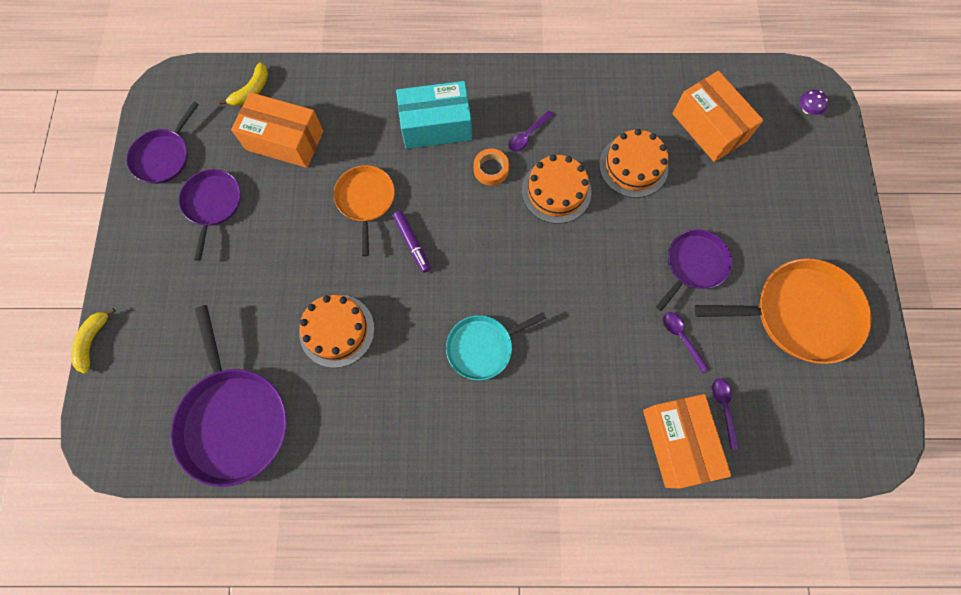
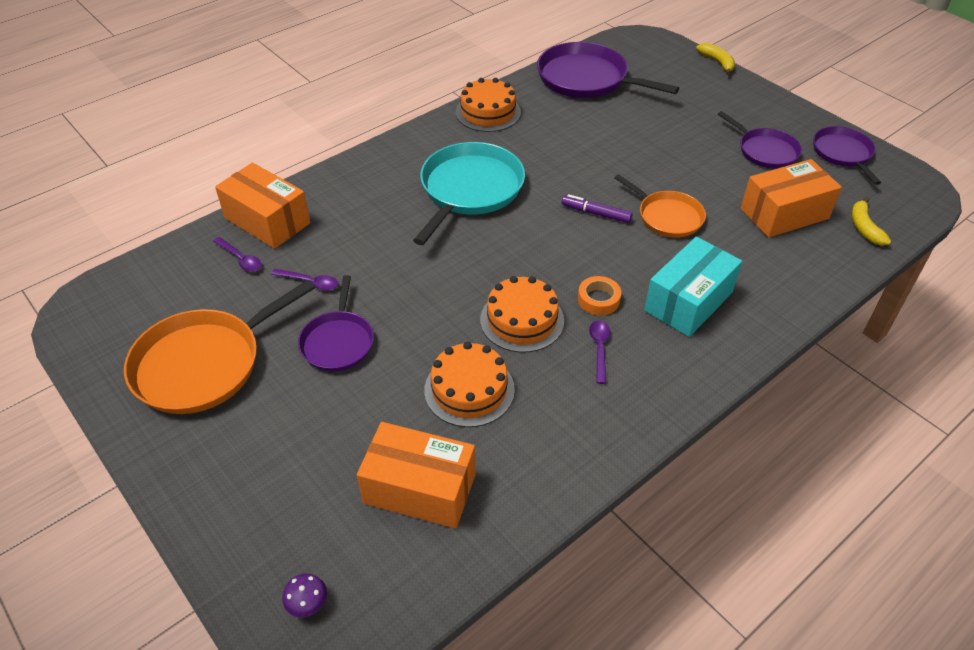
camera: 140 degrees right, 25 degrees down
(337, 330) = (582, 142): orange cake -> orange cake (488, 112)
(483, 347) = (469, 190): turquoise pan -> turquoise pan, size x1.66

